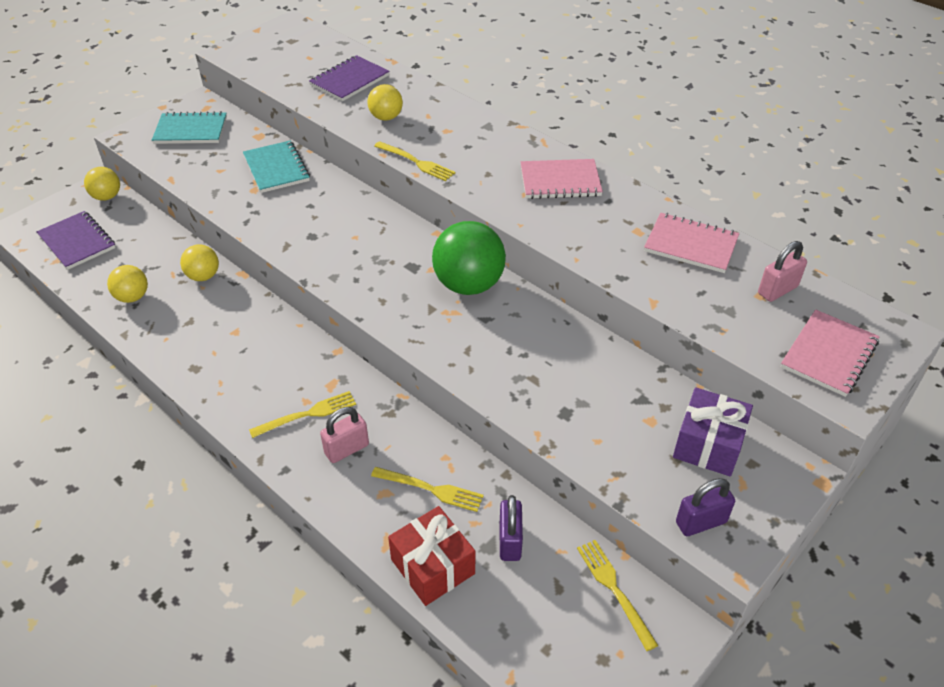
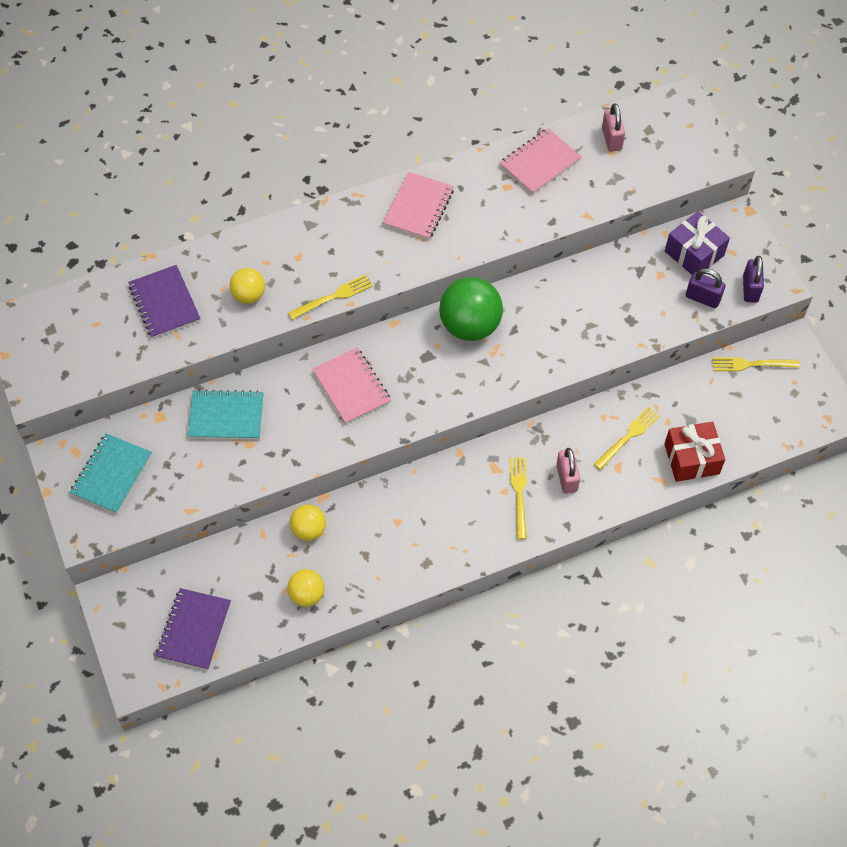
camera: 65 degrees left, 15 degrees up
(77, 242) = (194, 630): purple notebook -> purple notebook turned 60 degrees counterclockwise
(107, 197) = (131, 590): yellow ball -> none
(510, 541) = (691, 406): purple padlock -> purple padlock (702, 298)
(829, 354) = (682, 147): pink notebook -> pink notebook (351, 387)

